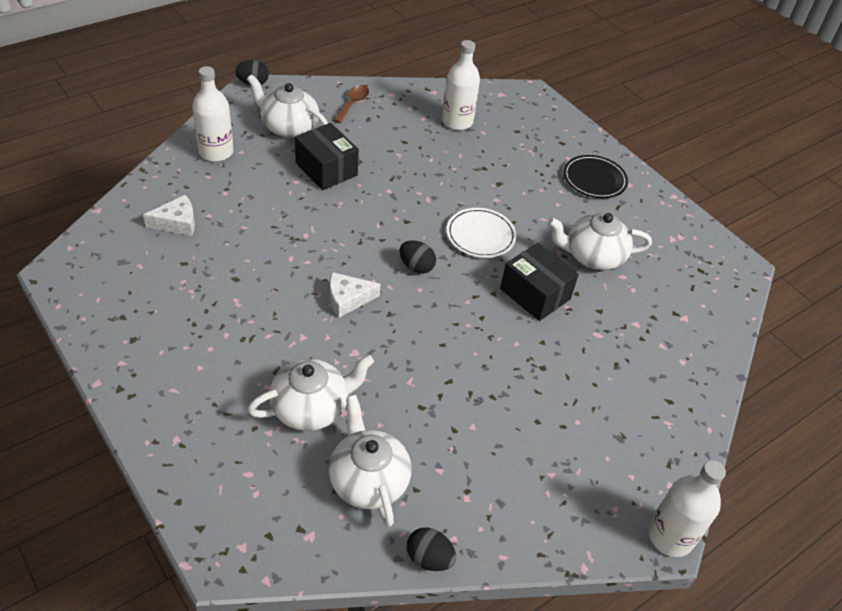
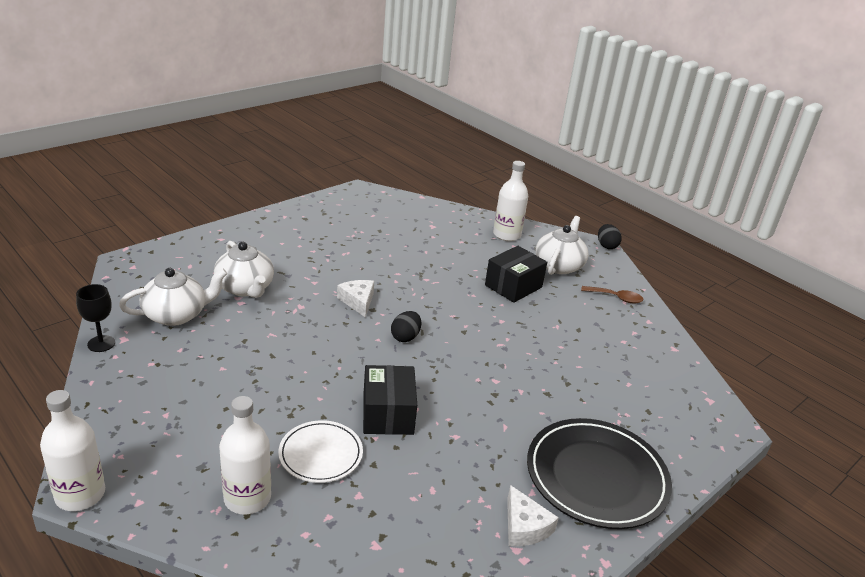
camera: 85 degrees right, 15 degrees down
(177, 223) = (420, 225): white cheese -> white cheese (524, 527)
(429, 558) = (101, 344): black egg -> black goblet
(457, 121) = (634, 364): white bottle -> white bottle (247, 498)
(480, 235) = (461, 378): white plate -> white plate (320, 454)
(535, 294) = (388, 414): black box -> black box turned 45 degrees counterclockwise
(592, 256) = (458, 464): white teapot -> none
(594, 179) = (596, 476): black plate -> black plate, size x1.74

